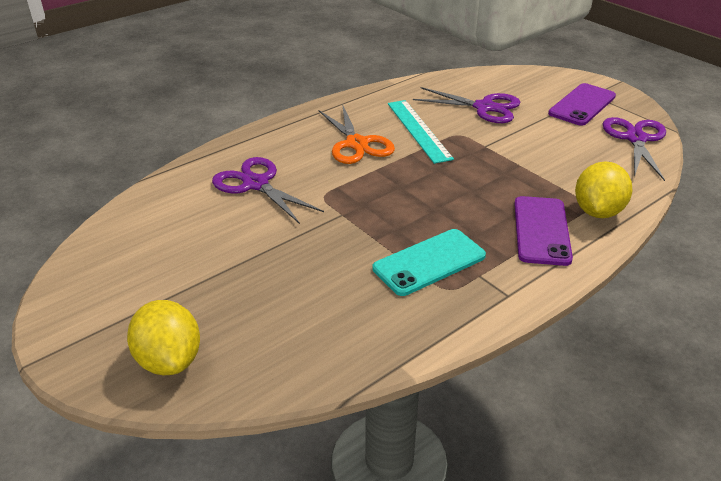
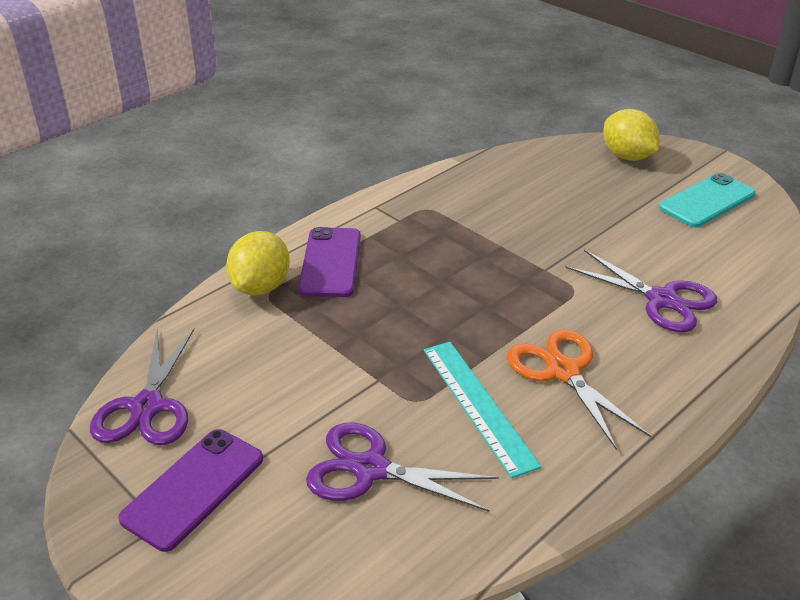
camera: 175 degrees right, 0 degrees up
(429, 262) = (445, 227): turquoise phone -> turquoise phone (707, 201)

